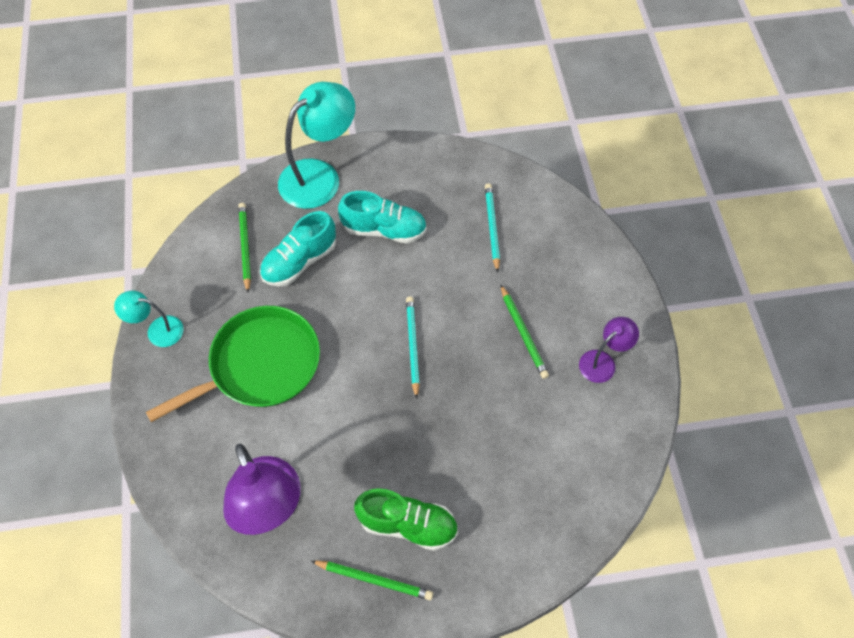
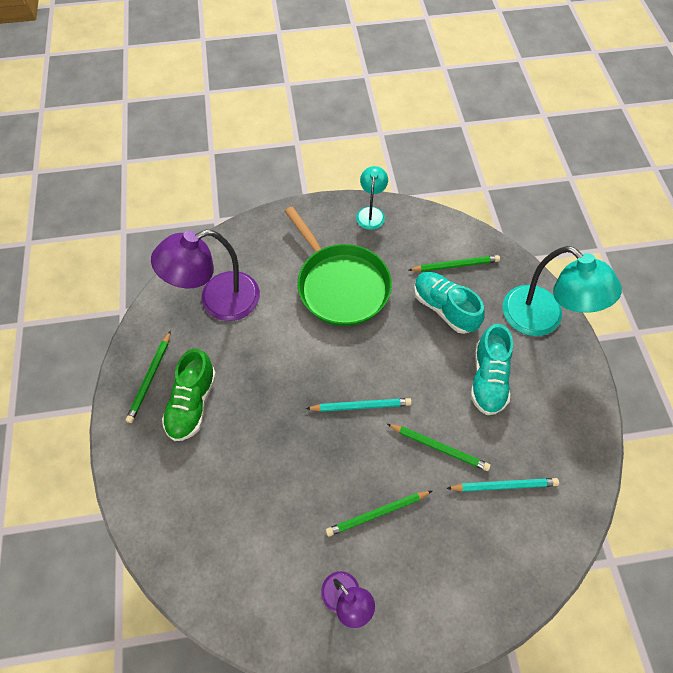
camera: 90 degrees right, 0 degrees up
(456, 277) = (438, 447): none -> green pencil

